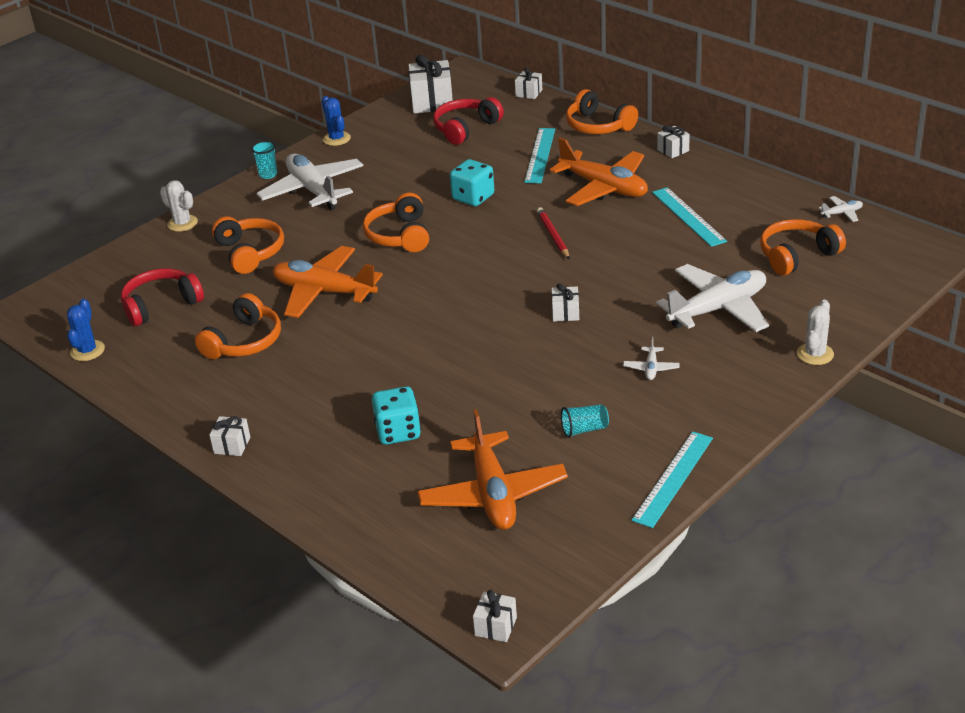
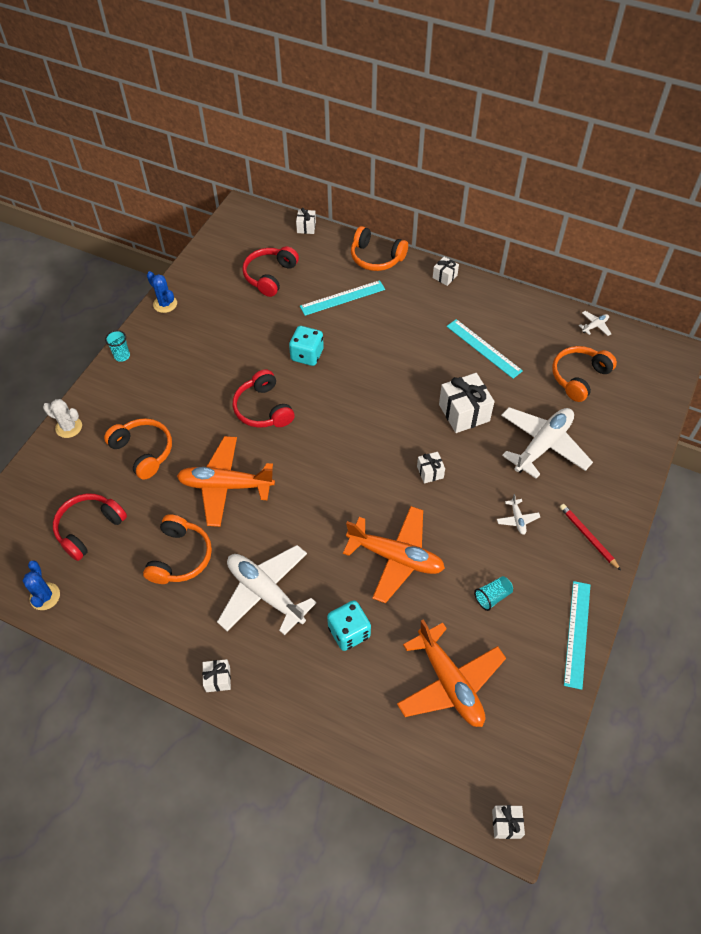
camera: 20 degrees left, 20 degrees up
(313, 190) = (169, 368): white plane -> white plane (265, 593)
(399, 235) = (263, 409): orange headphones -> red headphones
(432, 102) = (230, 249): white gift -> white gift (464, 413)
(540, 155) = (342, 298): turquoise ruler -> turquoise ruler turned 75 degrees clockwise
(553, 235) = (387, 387): red pencil -> red pencil (588, 537)
(604, 187) = (407, 327): orange plane -> orange plane (396, 557)
(815, 354) = (630, 480): white cactus -> none

